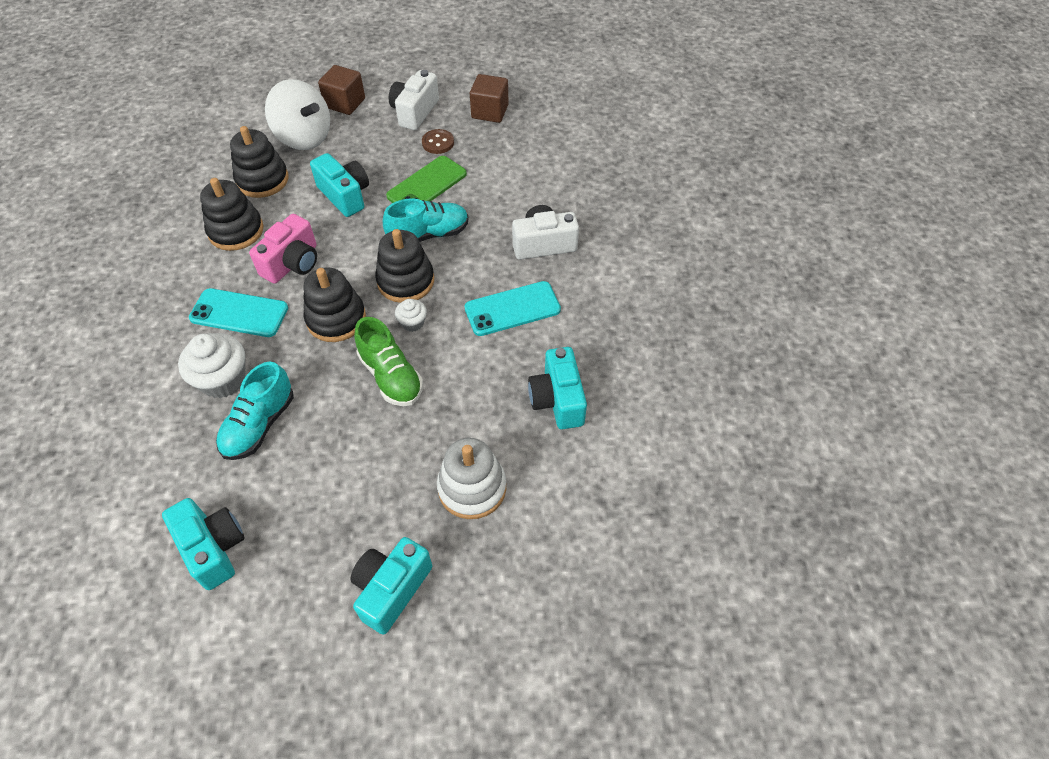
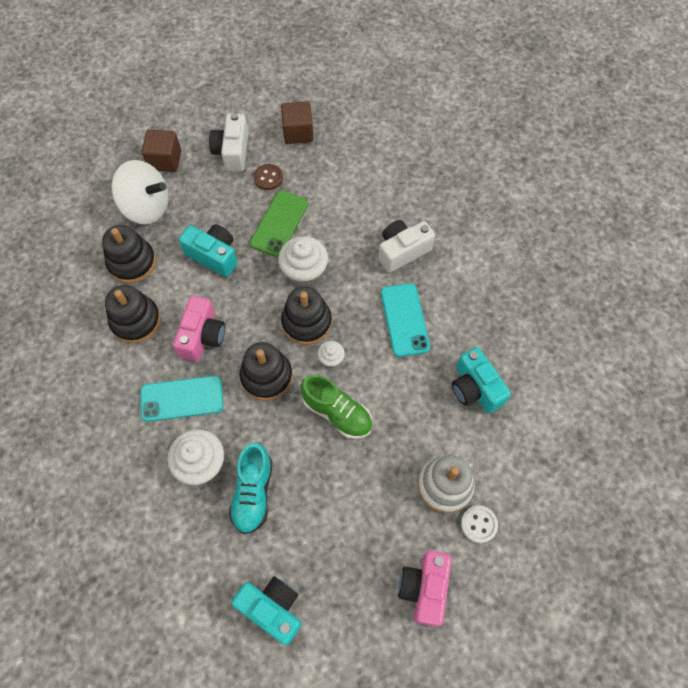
camera: 20 degrees left, 10 degrees up
(391, 589) = (424, 588): turquoise camera -> pink camera
(429, 234) = (304, 271): turquoise shoe -> white cupcake
(490, 543) = (478, 524): none -> white button
(512, 309) = (404, 320): turquoise phone -> turquoise phone turned 60 degrees counterclockwise

